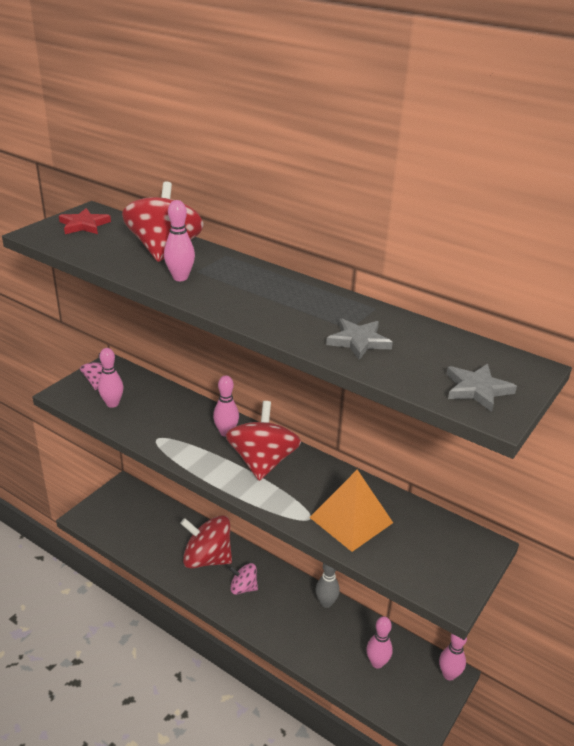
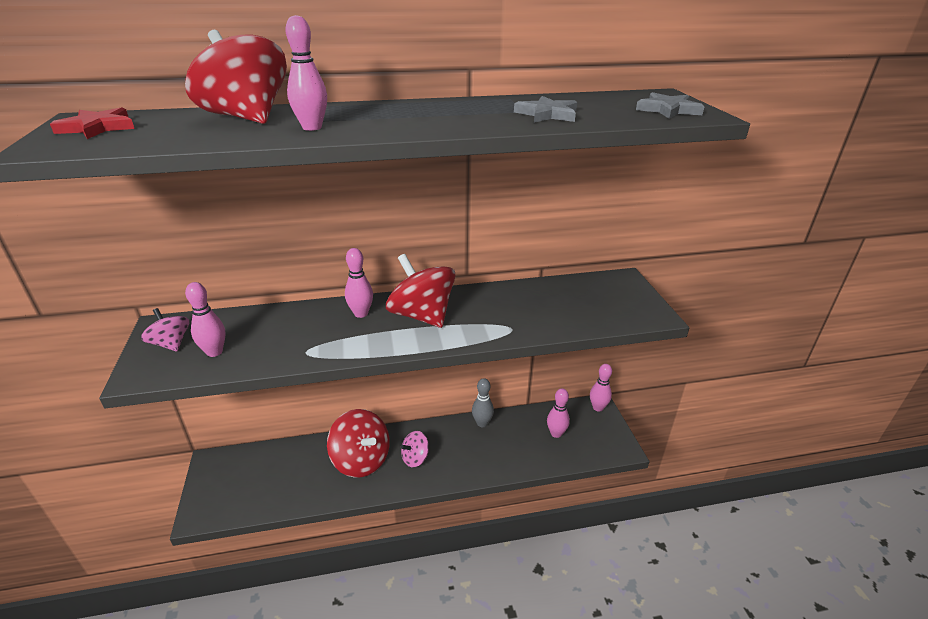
camera: 45 degrees left, 0 degrees up
(207, 558) = (361, 460): red spinning top -> red spinning top turned 105 degrees counterclockwise
(351, 520) = (537, 312): orange pyramid -> none

